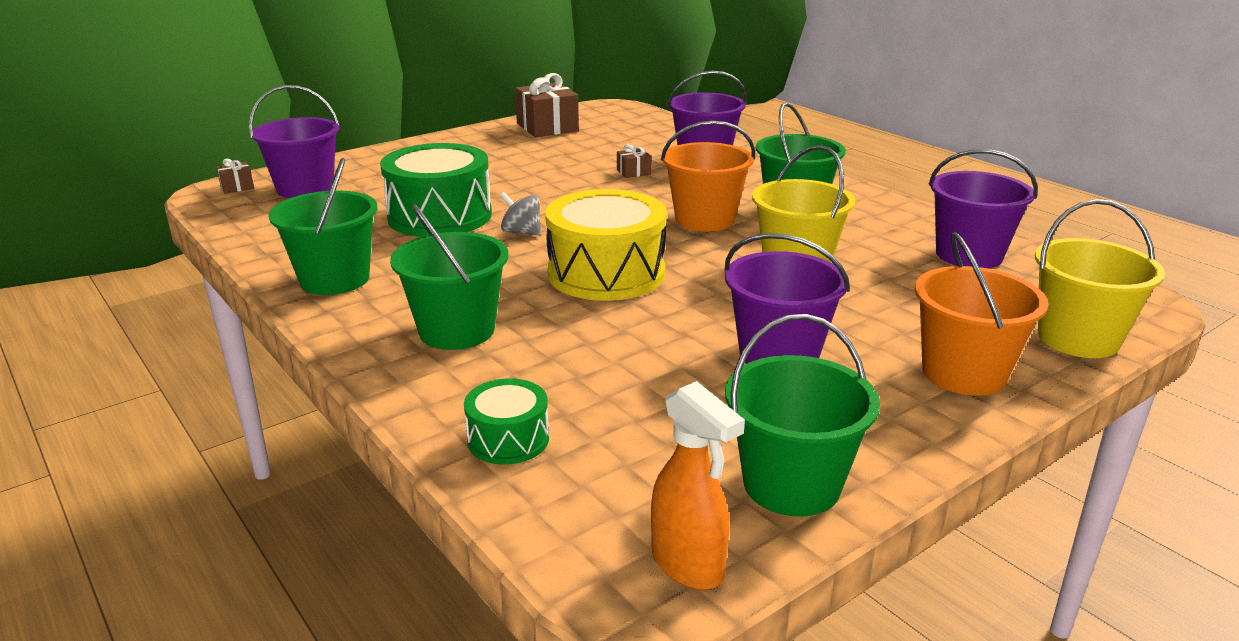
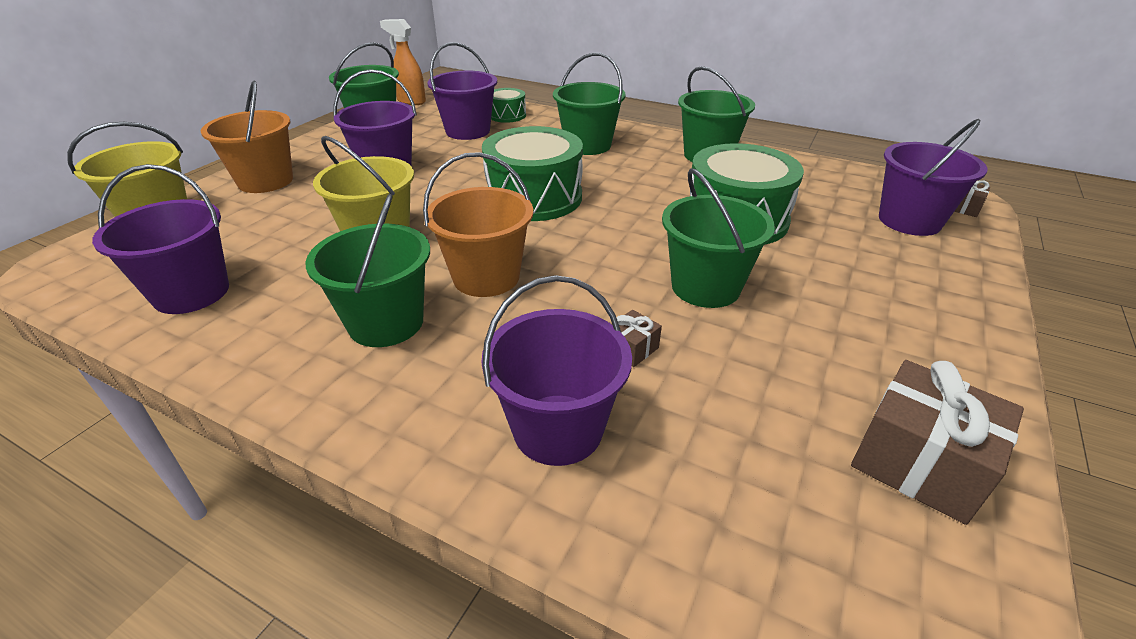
camera: 155 degrees right, 10 degrees up
(521, 232) = (643, 219): grey spinning top -> none
(544, 186) = (705, 287): none -> green bucket
(606, 273) = (534, 197): yellow drum -> green drum
(613, 410) = (468, 131): none -> purple bucket

